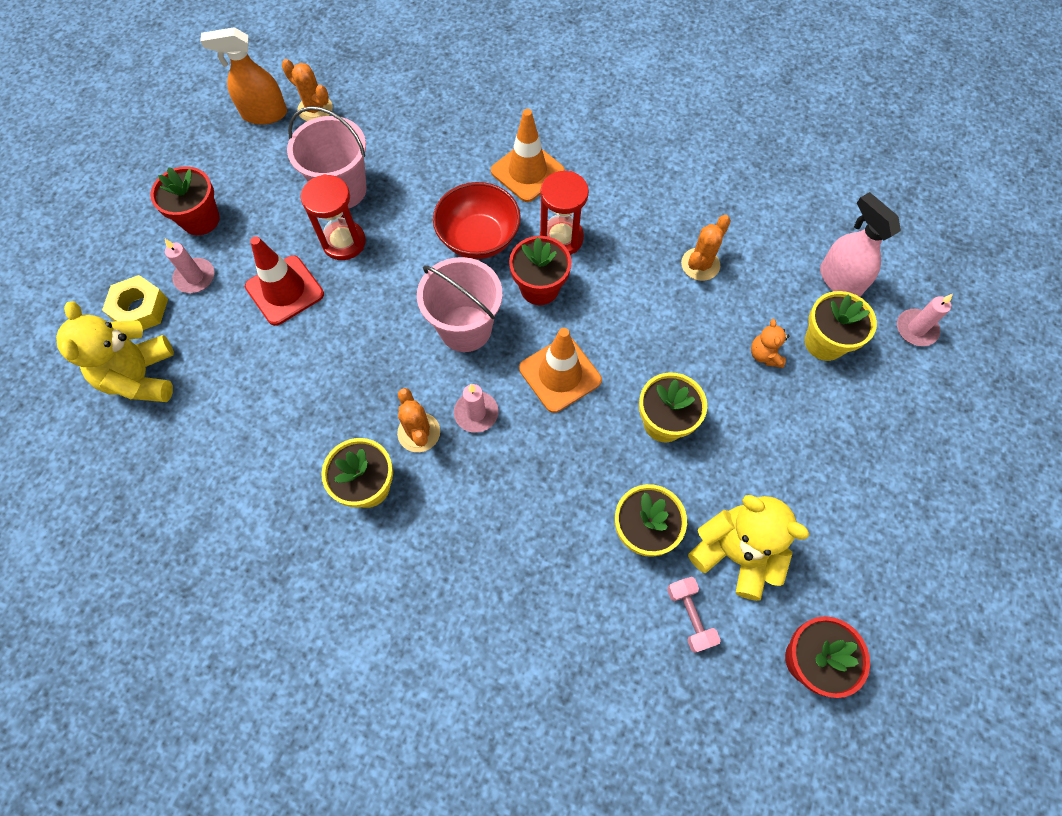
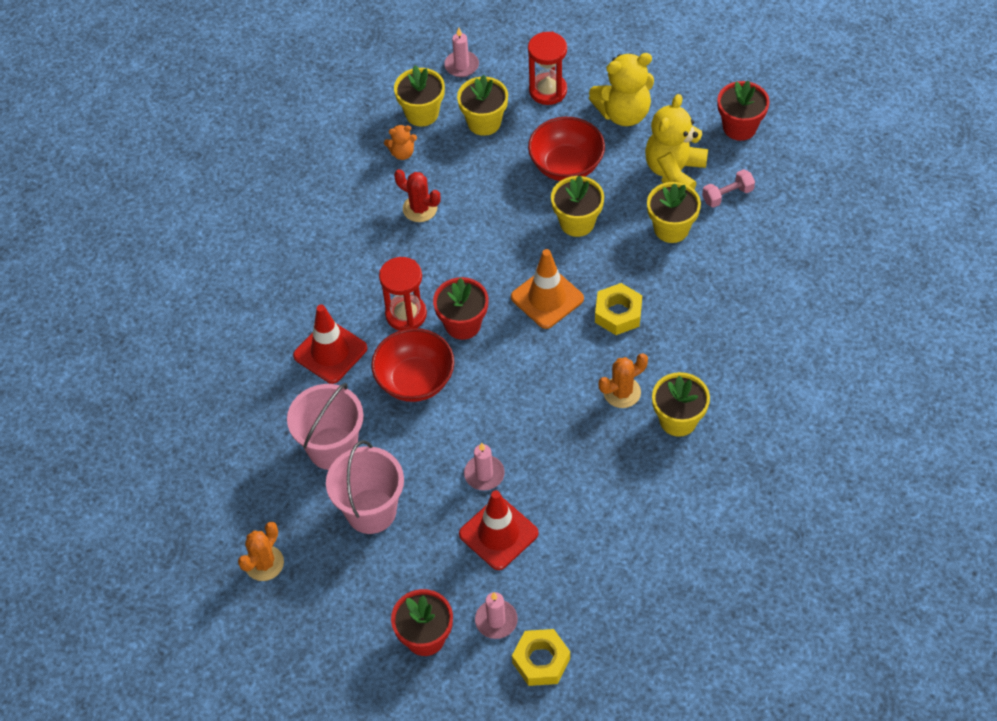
camera: 95 degrees left, 10 degrees down
(141, 377) = (614, 634): yellow teddy bear -> yellow teddy bear (623, 113)
(264, 114) = (275, 613): orange spray bottle -> none
(344, 242) = (435, 495): red hourglass -> red hourglass (548, 91)
(465, 328) = (514, 375): pink bucket -> pink bucket (332, 448)
(476, 413) = (595, 353): pink candle -> pink candle (484, 474)
(525, 446) = (618, 313): none -> yellow nut
(527, 171) = (330, 352): orange traffic cone -> red traffic cone
(700, 264) = (420, 208): orange cactus -> red cactus
(752, 423) = (566, 165): none -> red bowl
(764, 355) = (502, 160): orange teddy bear -> orange teddy bear (402, 153)
(839, 280) = (422, 113): pink spray bottle -> yellow flower pot

